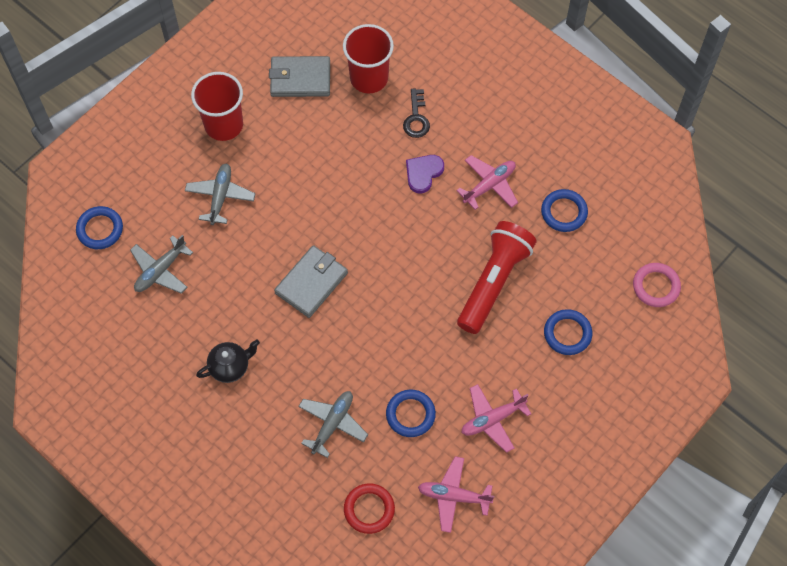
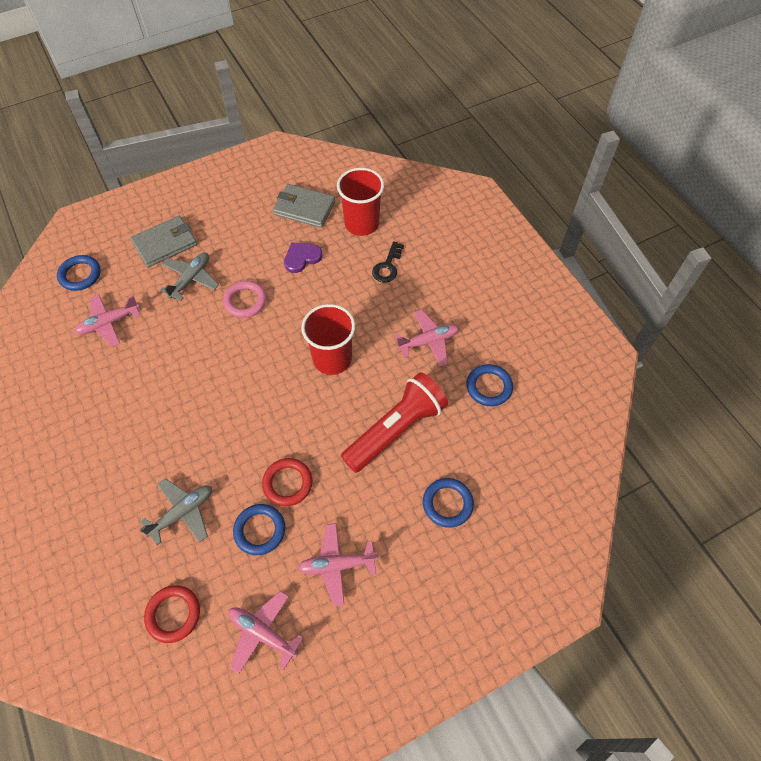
camera: 20 degrees right, 5 degrees down
(160, 270) = (109, 323): grey plane -> pink plane
(224, 125) = (224, 225): red cup -> red cup (332, 359)
(230, 367) = (120, 426): black teapot -> none
(311, 283) = (229, 375): grey wallet -> grey wallet (165, 243)
(416, 365) = (287, 483): none -> red ring
(423, 173) = (373, 313): purple heart -> purple heart (302, 258)
(656, 286) = (555, 487): pink ring -> pink ring (245, 301)

